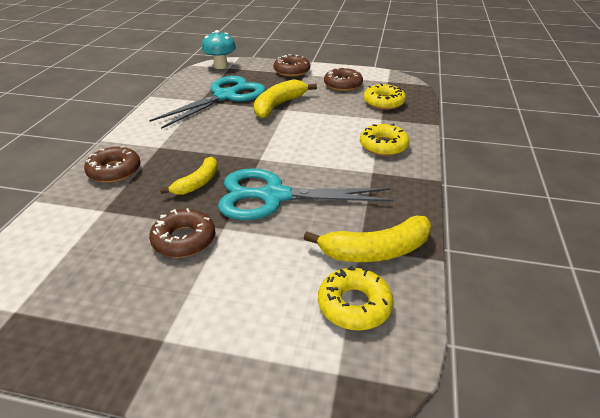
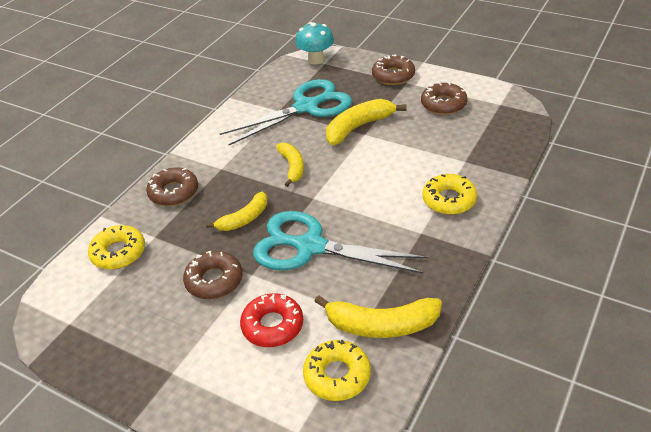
camera: 20 degrees right, 5 degrees up
(230, 138) = (292, 167): none -> yellow banana
(264, 270) = (272, 325): none -> red donut
(383, 102) = (479, 137): yellow donut -> yellow donut (118, 253)

